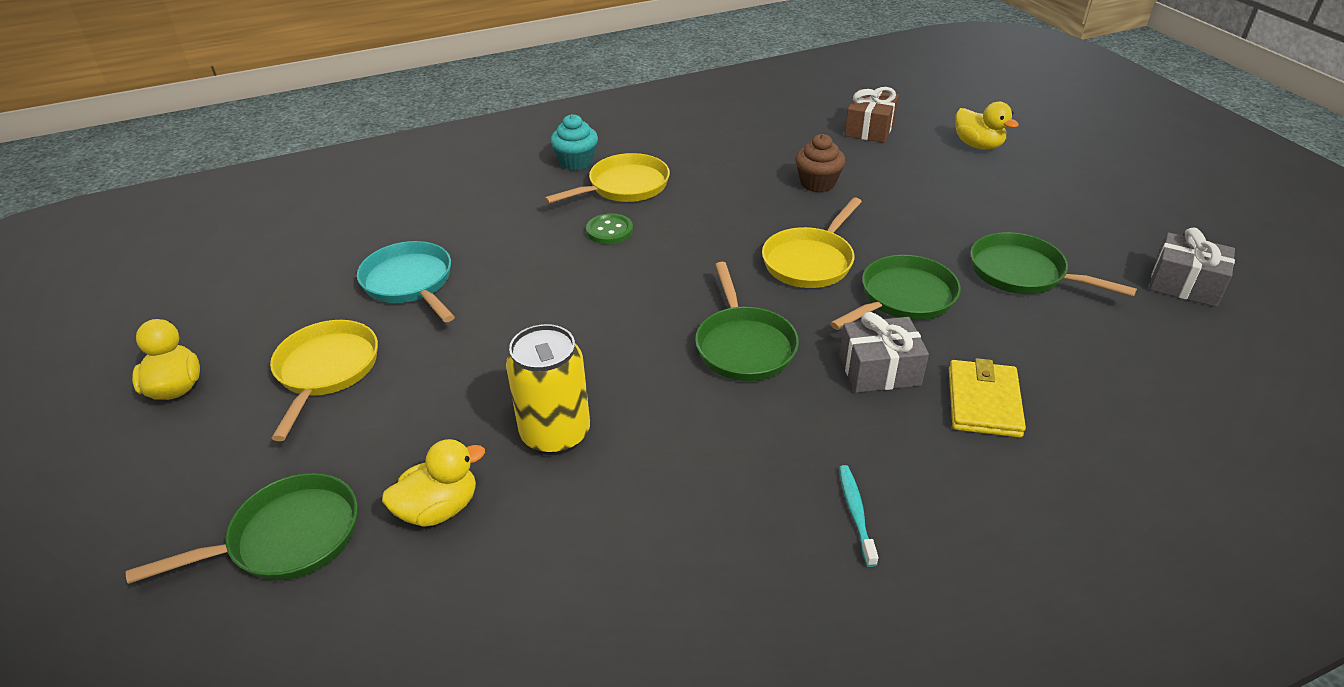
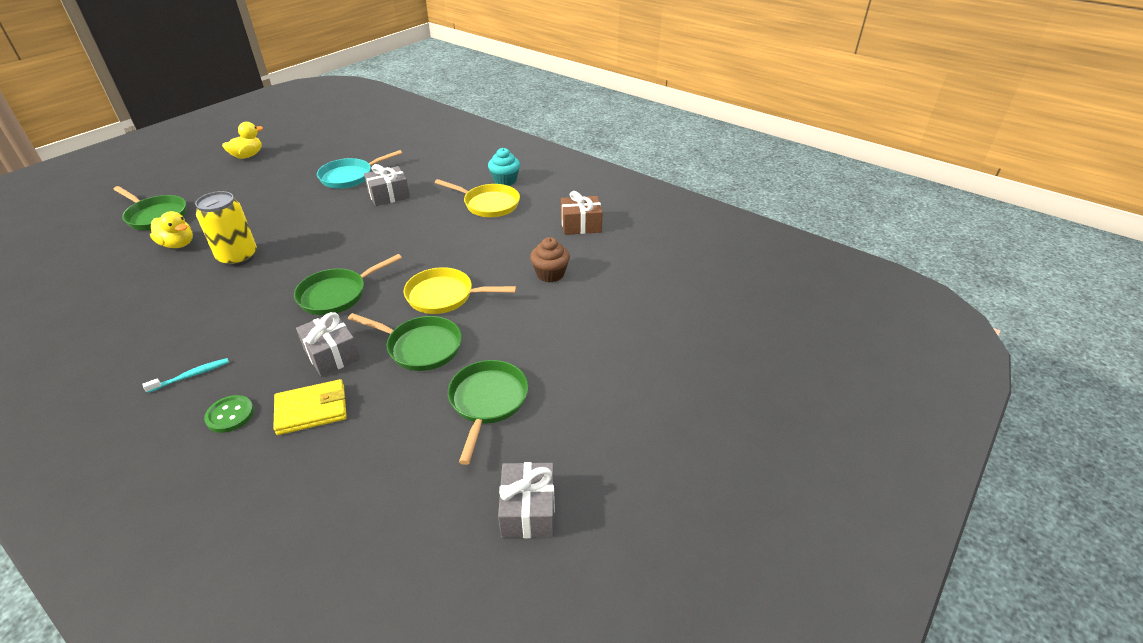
camera: 60 degrees right, 0 degrees up
(326, 371) = (270, 182): yellow pan -> none
(410, 283) = (350, 177): turquoise pan -> turquoise pan turned 150 degrees counterclockwise
(514, 257) = (389, 195): none -> grey gift
(609, 231) = (434, 215): green button -> green button (230, 415)
(869, 129) = (656, 277): brown gift -> brown gift (581, 225)
(978, 145) = (682, 339): yellow duck -> none

